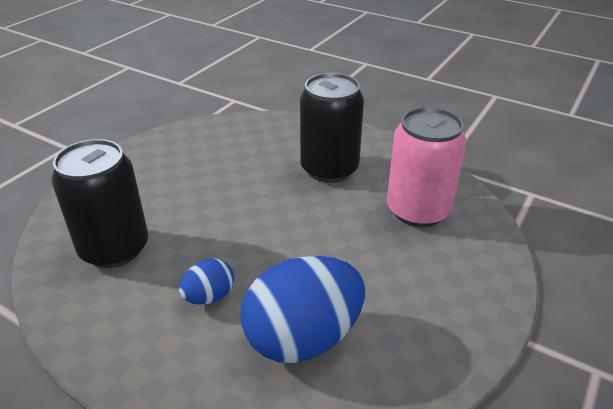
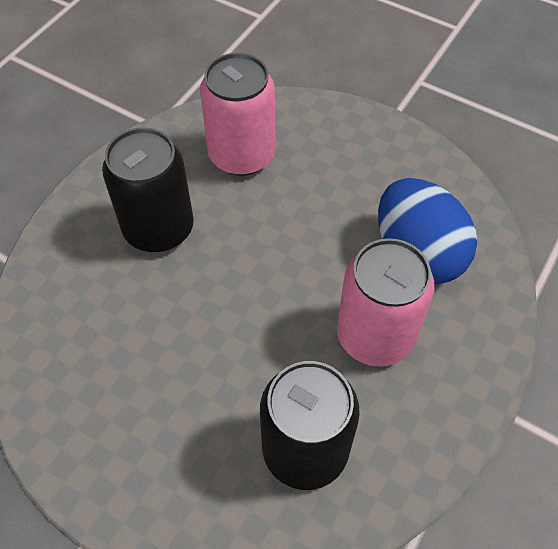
camera: 90 degrees left, 20 degrees up
(209, 296) = (375, 335): blue egg -> pink can

